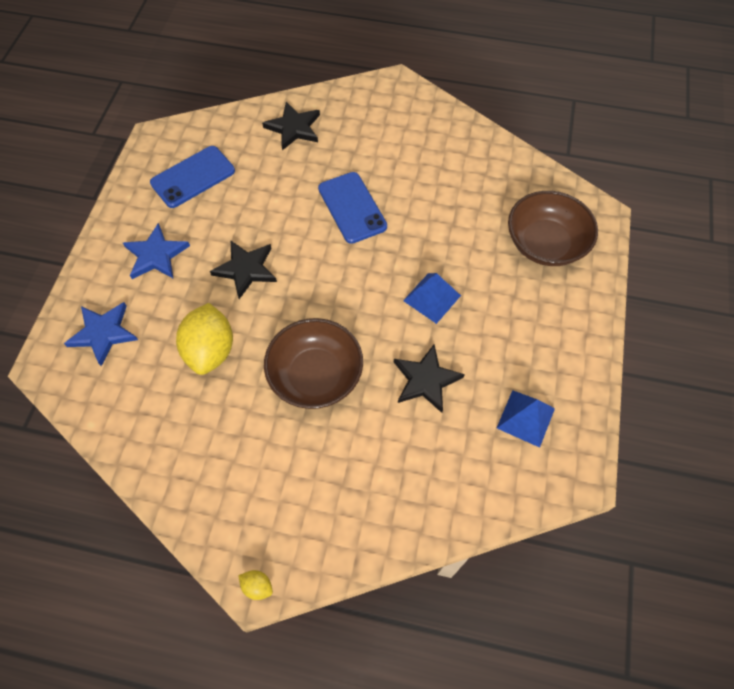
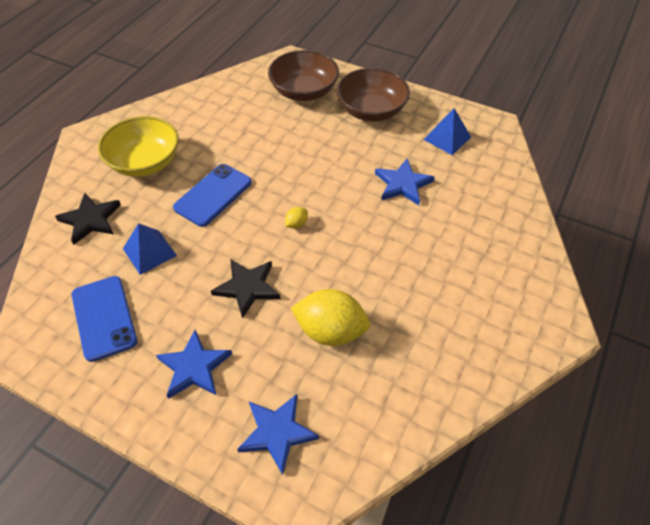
camera: 75 degrees left, 10 degrees down
(257, 586) = (566, 328): yellow lemon -> yellow lemon (296, 224)
(315, 375) = (380, 253): brown bowl -> brown bowl (371, 110)
(352, 207) = (213, 195): blue phone -> blue phone turned 45 degrees counterclockwise
(377, 140) = (145, 162): none -> yellow bowl
(426, 380) = (403, 184): black star -> blue star
(432, 298) = (329, 164): blue pyramid -> blue pyramid (149, 252)

